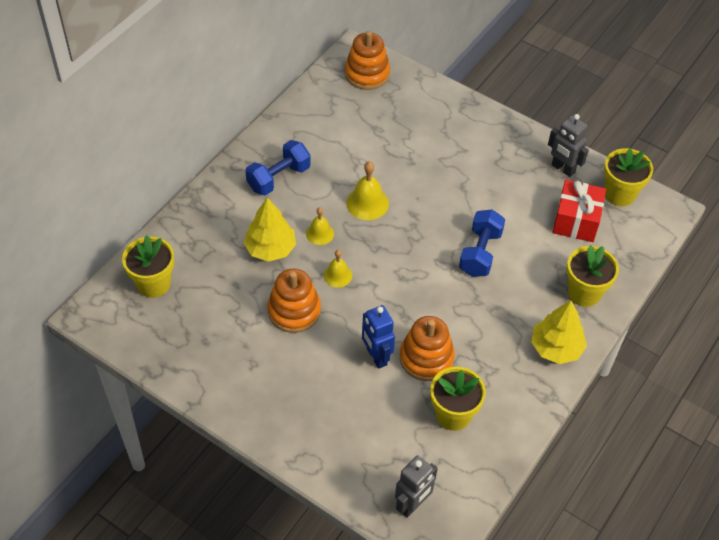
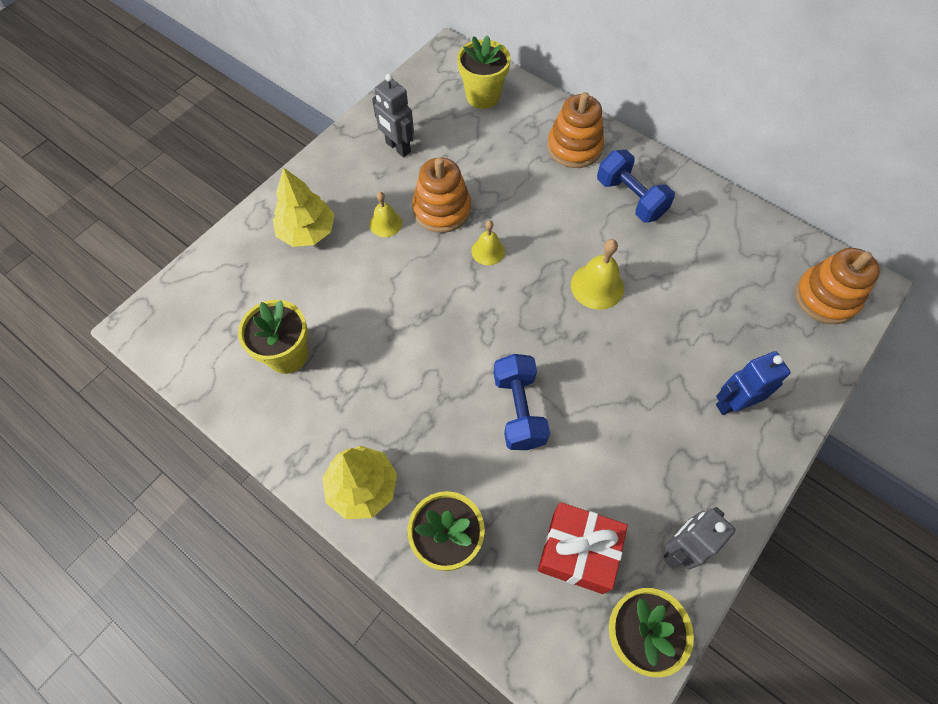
camera: 95 degrees right, 10 degrees up
(270, 248) = (526, 190): yellow tree -> yellow tree (307, 232)
(320, 233) = (548, 236): yellow bell -> yellow bell (385, 223)
(376, 357) = (374, 283): blue robot -> blue robot (732, 403)
(412, 505) = (189, 306): grey robot -> grey robot (398, 147)
(426, 358) = (366, 333): orange stacking toy -> orange stacking toy (574, 147)
(480, 253) = (518, 410): blue dumbbell -> blue dumbbell turned 60 degrees clockwise

